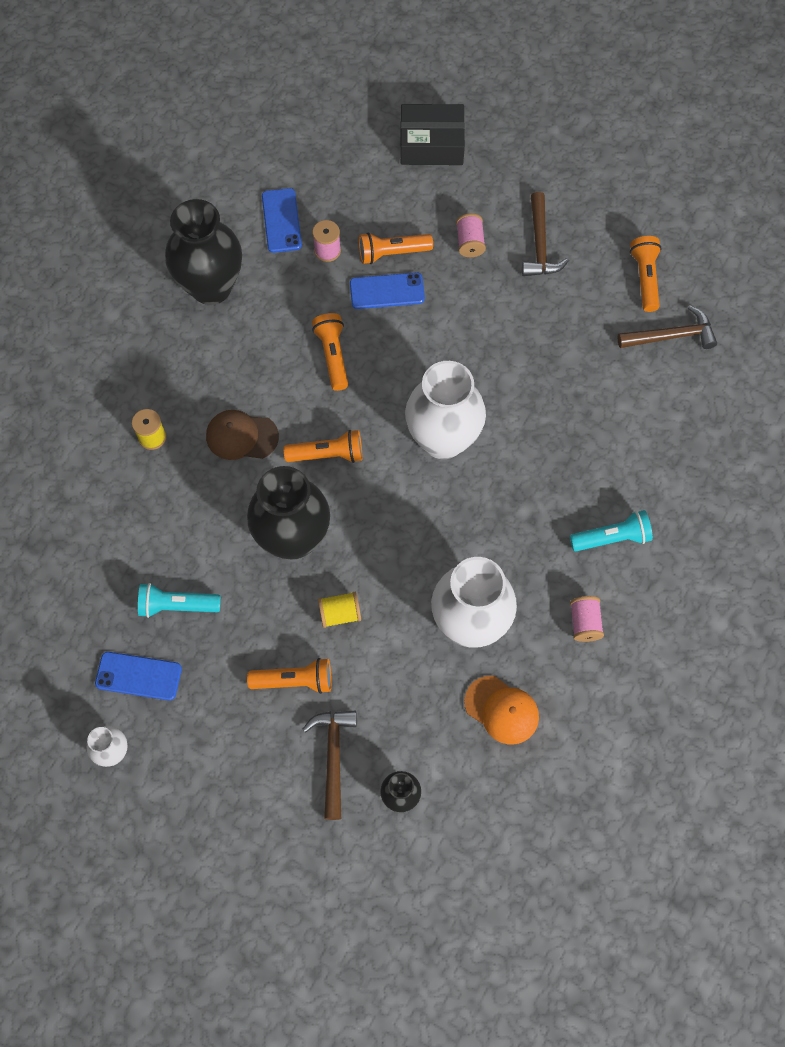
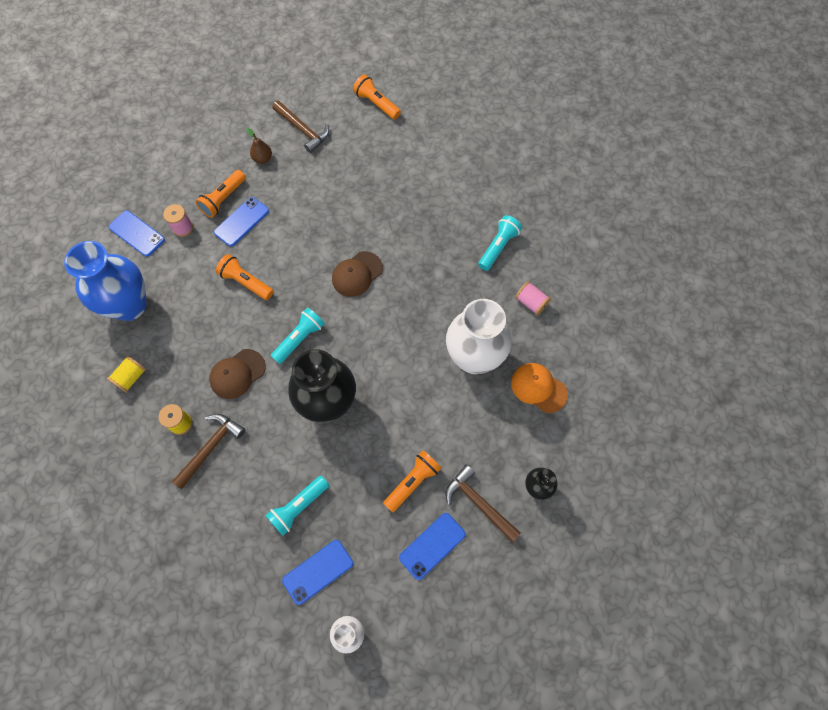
camera: 45 degrees left, 0 degrees up
(211, 287) = (130, 305): black vase -> blue vase
(254, 752) = (432, 546): none -> blue phone
(328, 454) = (300, 339): orange flashlight -> turquoise flashlight
(340, 614) = (399, 420): yellow spool -> yellow spool (131, 377)
(431, 144) = (186, 124): black box -> none
(443, 439) = (357, 274): white vase -> brown cap
(470, 242) = (263, 159): pink spool -> brown pear
(502, 710) = (538, 388): orange cap -> orange cap turned 135 degrees counterclockwise
(671, 336) = (420, 121): brown hammer -> brown hammer (211, 447)

